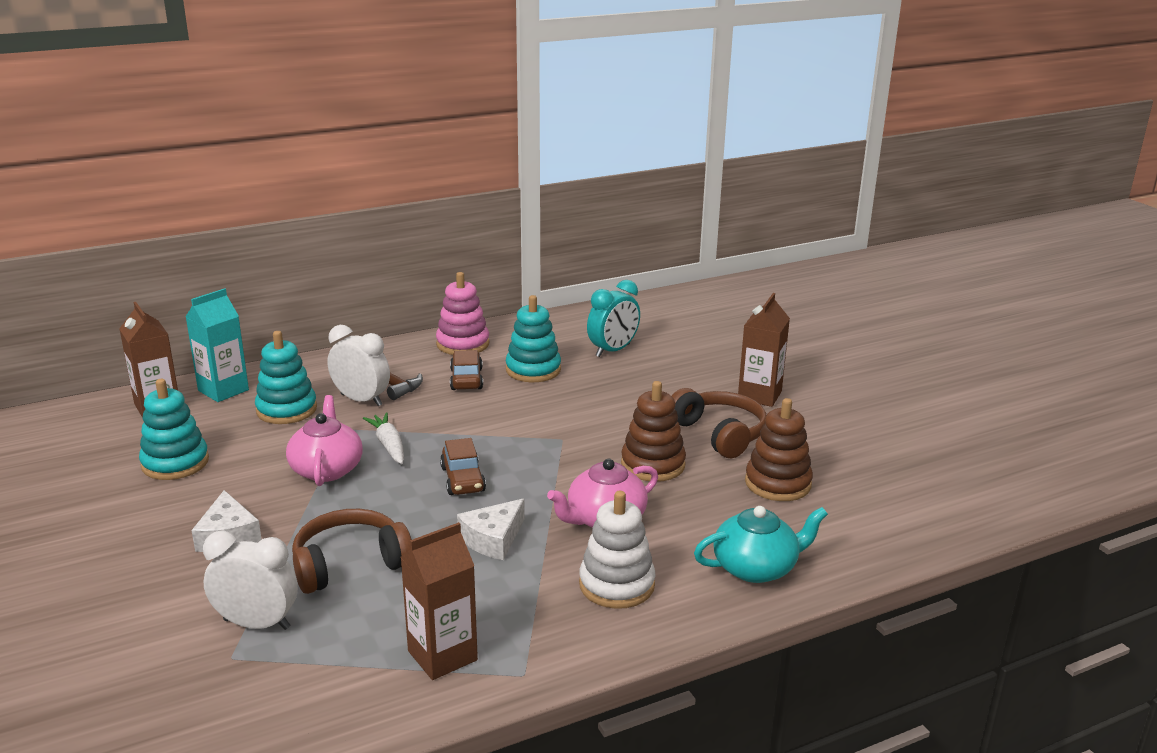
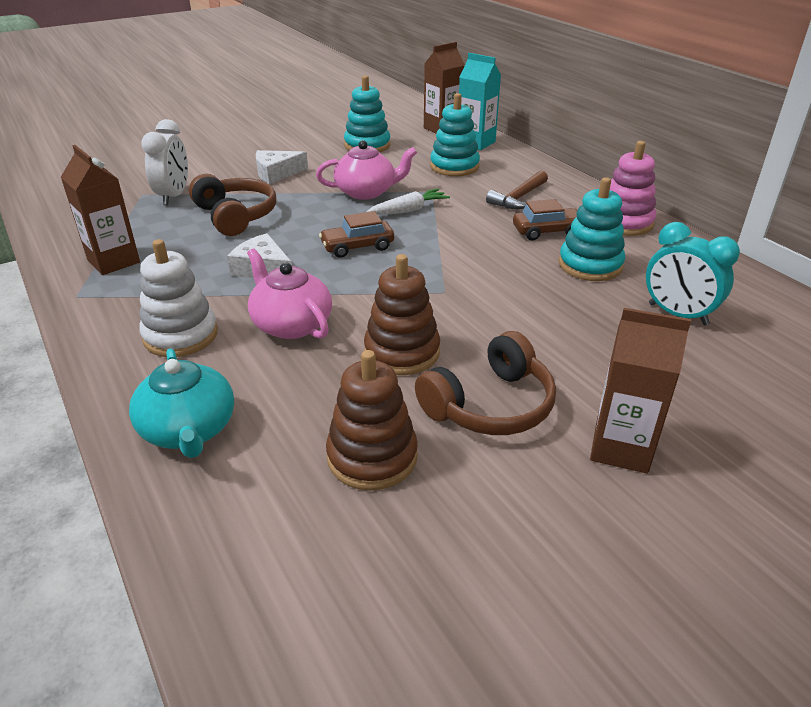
camera: 85 degrees right, 10 degrees up
(361, 400) = (483, 191): white clock -> none

